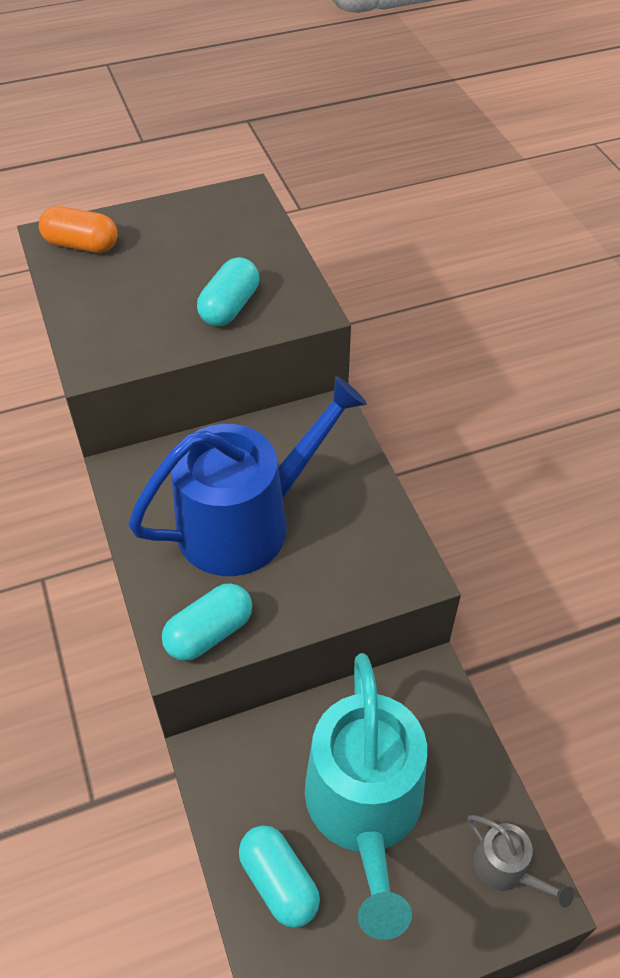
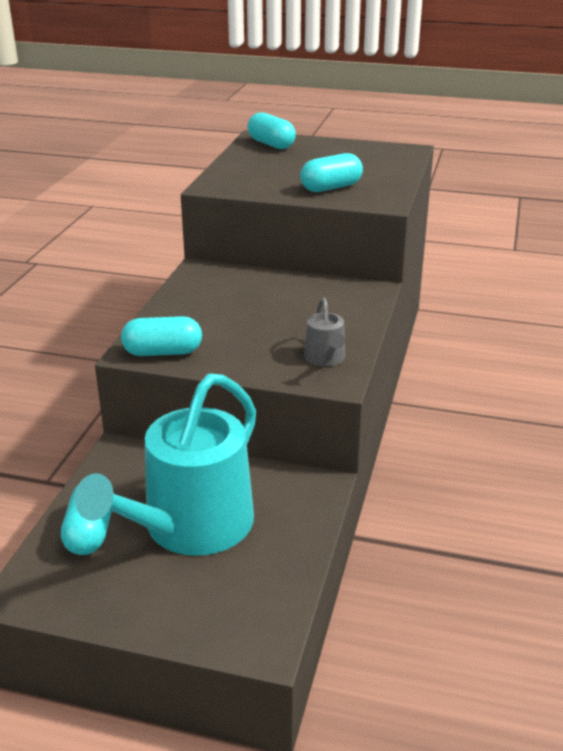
camera: 35 degrees right, 20 degrees down
(81, 245) = (271, 144): orange capsule -> turquoise capsule
(247, 522) = (250, 316): blue watering can -> none
(506, 869) = (256, 612): grey watering can -> grey watering can (325, 358)

